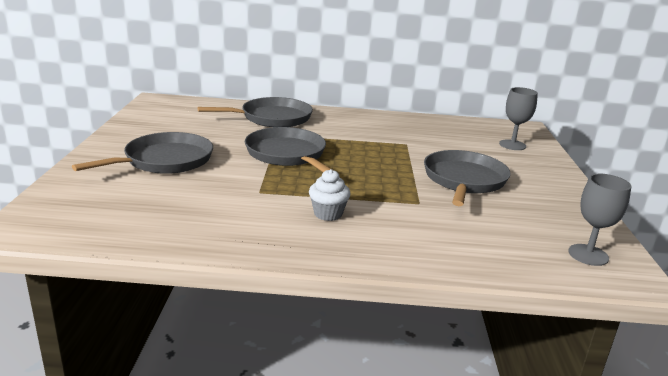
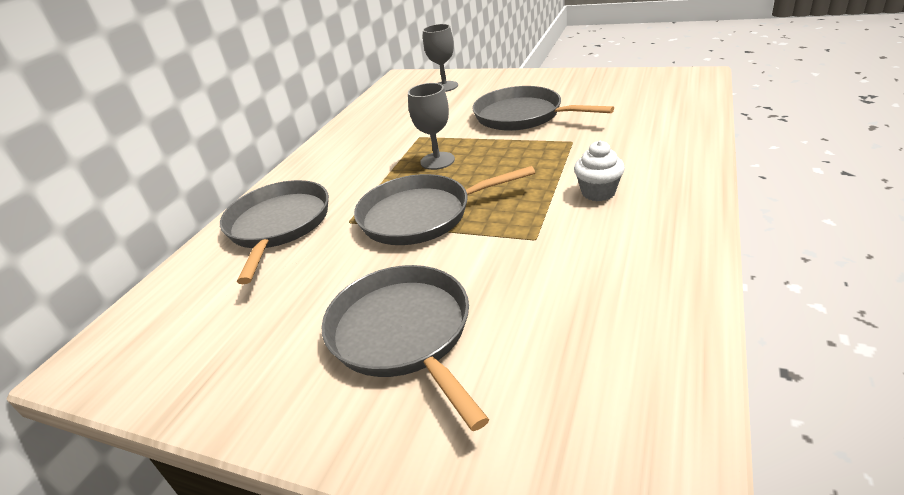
camera: 65 degrees left, 10 degrees up
(588, 255) = (667, 85): grey goblet -> grey goblet (437, 161)

